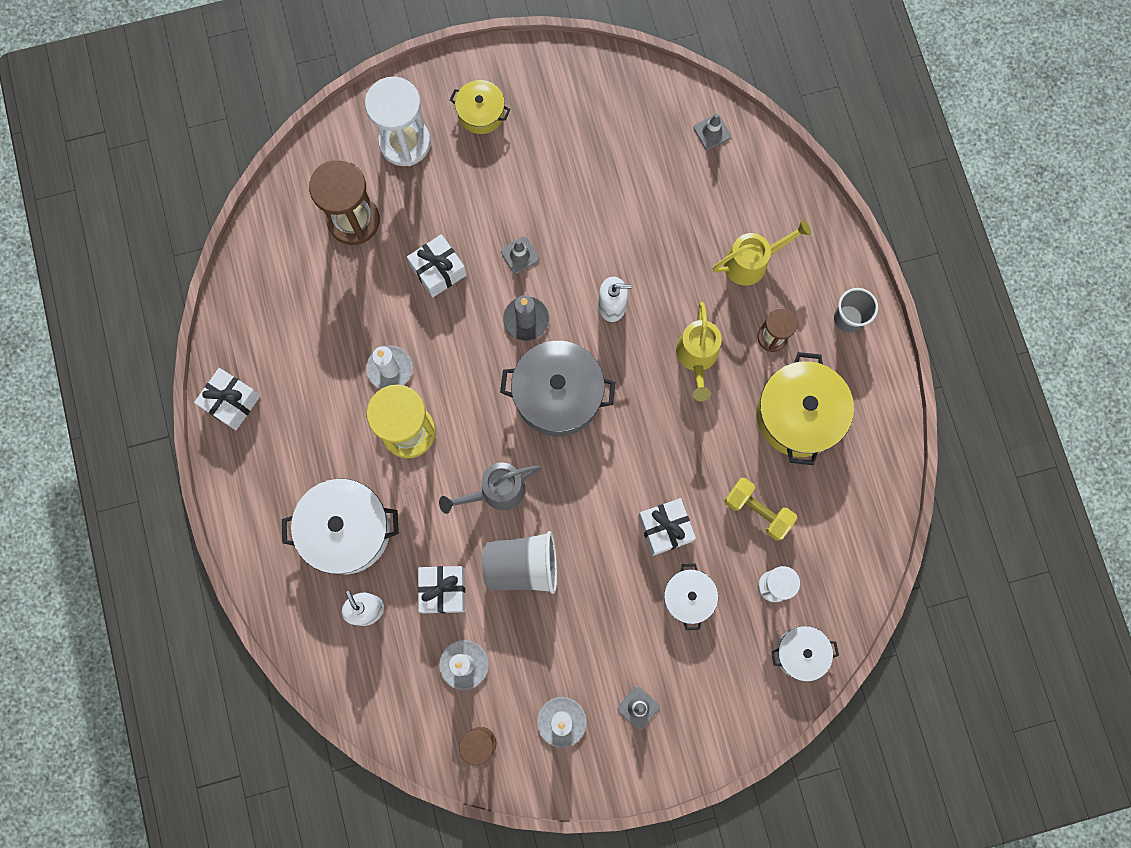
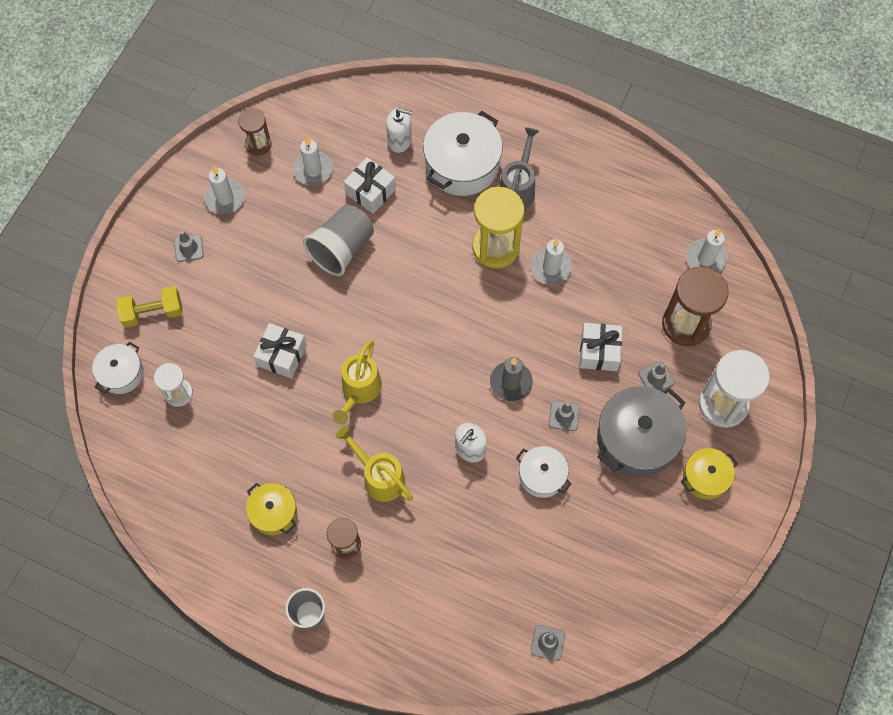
camera: 130 degrees right, 10 degrees down
(231, 402) = (611, 158): white gift -> none
(274, 248) = (706, 258): none -> white candle
(424, 209) = (656, 378): none -> grey traffic cone
(495, 491) = (406, 270): grey watering can -> grey watering can (518, 188)
(558, 395) = (437, 360): grey pot -> grey pot (636, 439)
(688, 597) = (224, 333): white pot -> white pot (542, 475)
(752, 262) = (415, 580): yellow watering can -> yellow watering can (359, 391)
(757, 511) = (236, 425): yellow dumbbell -> yellow dumbbell (153, 312)
(798, 415) = (273, 512): yellow pot -> yellow pot, size x0.57

